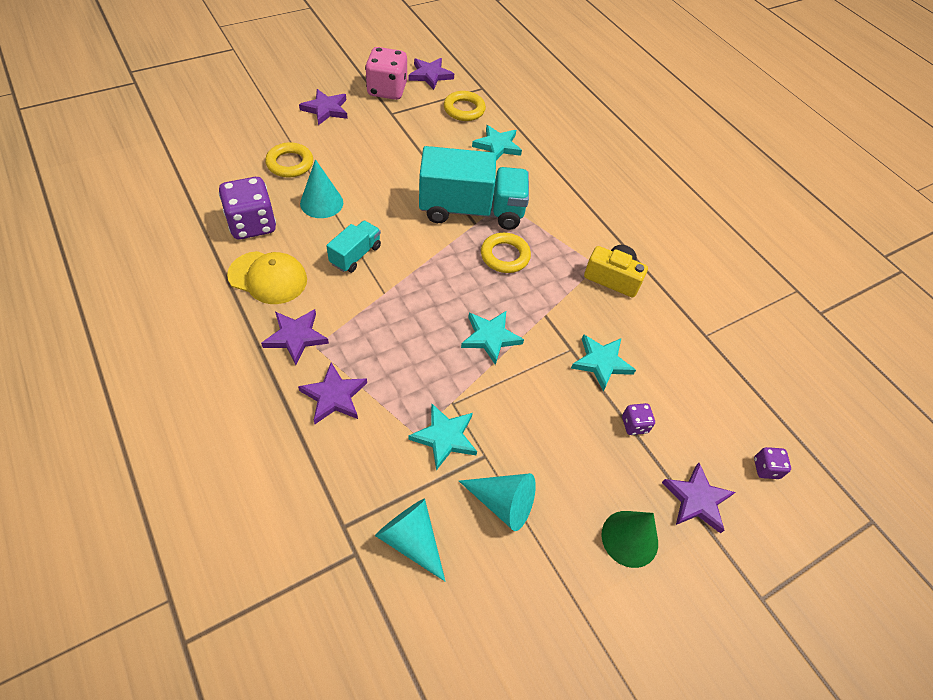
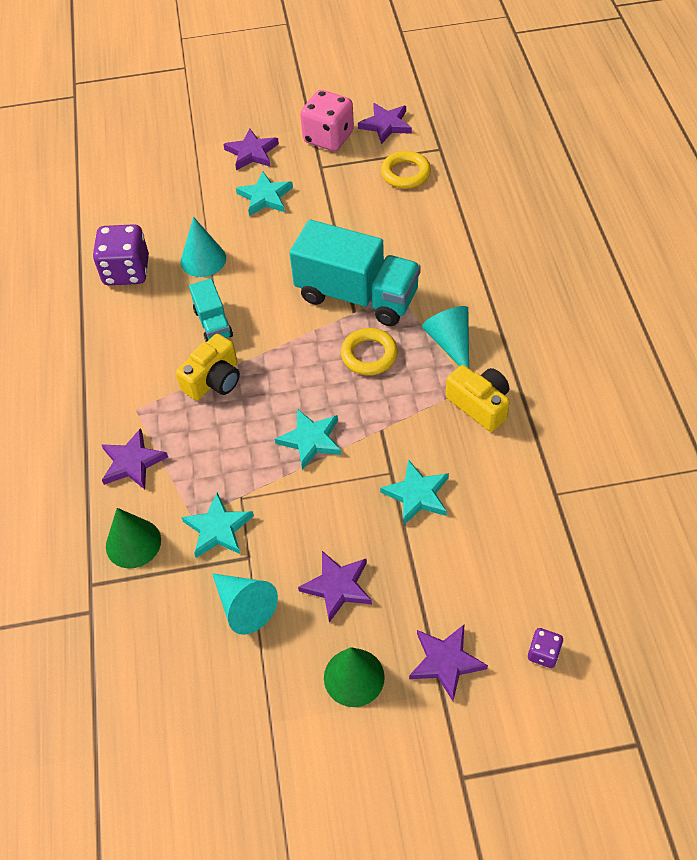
camera: 30 degrees right, 0 degrees up
(268, 278) = (119, 330): yellow cap -> none
(290, 163) = (189, 210): yellow ring -> none
(296, 337) = (121, 396): purple star -> purple star (337, 586)
(355, 255) = (213, 323): turquoise truck -> turquoise truck turned 105 degrees clockwise
(369, 473) = (133, 543): none -> green cone
(379, 304) = (214, 380): none -> yellow camera
(411, 540) = (144, 614): turquoise cone -> turquoise cone (450, 343)
(497, 146) = (423, 224): turquoise star -> turquoise star (265, 197)
(634, 425) = (419, 568): purple dice -> none

